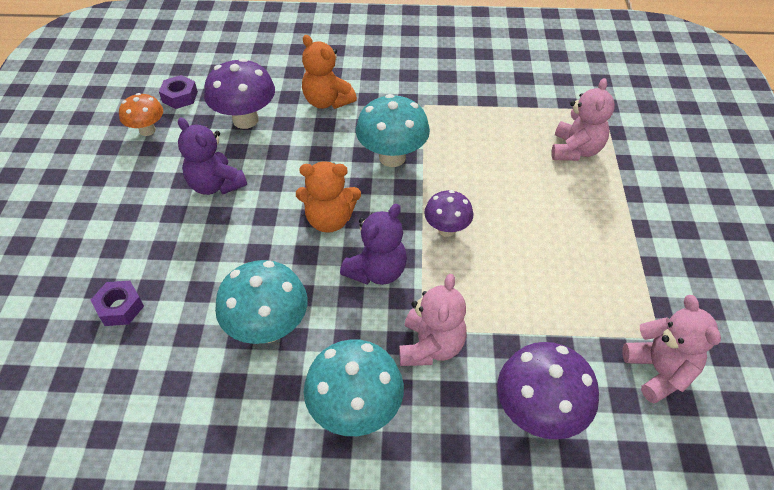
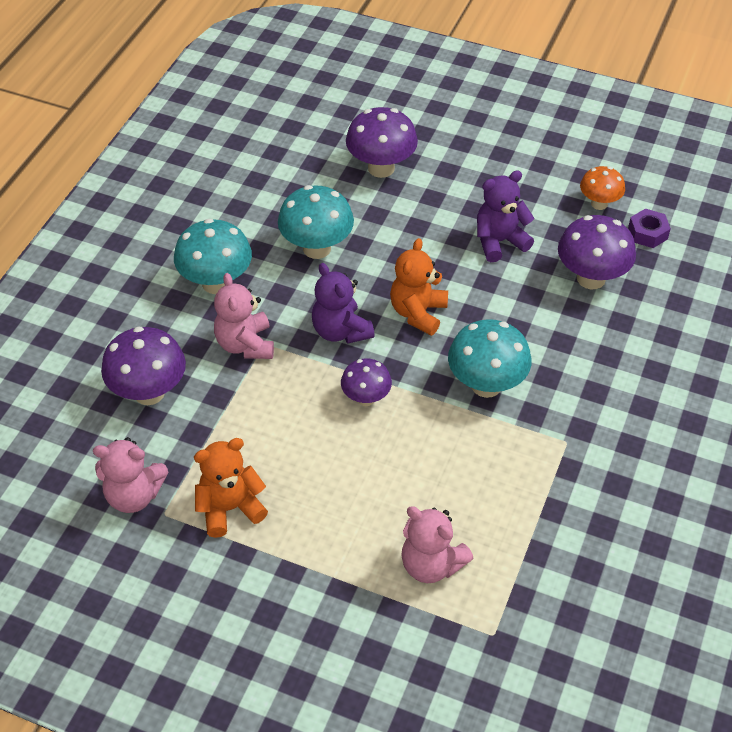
camera: 110 degrees right, 0 degrees up
(120, 307) = (381, 168): purple nut -> purple mushroom
(327, 101) = (601, 353): orange teddy bear -> orange teddy bear (230, 508)
(431, 346) = (245, 344): pink teddy bear -> pink teddy bear turned 45 degrees clockwise

